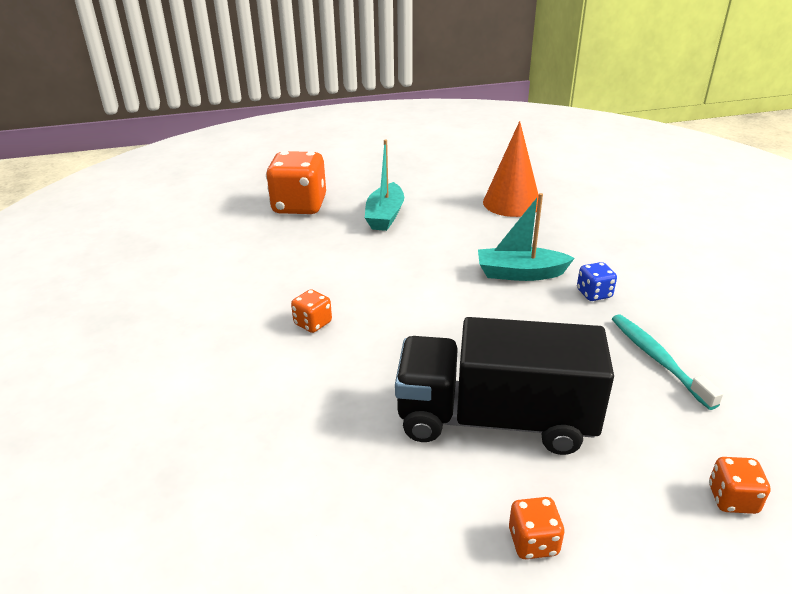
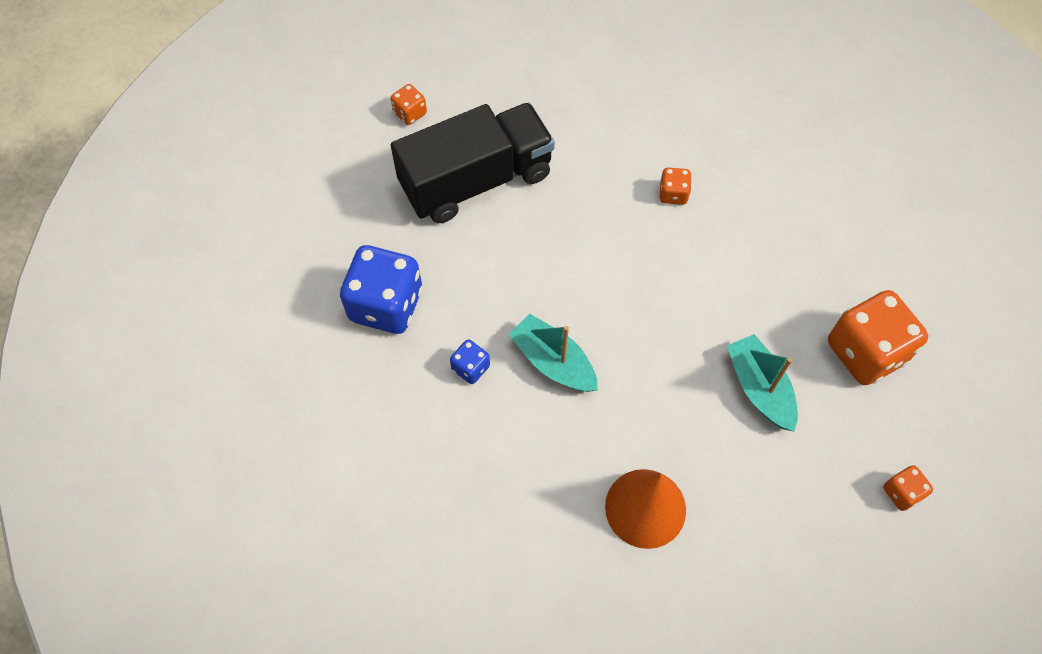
camera: 145 degrees right, 30 degrees up
(520, 273) = (553, 361): turquoise boat -> turquoise boat turned 105 degrees counterclockwise
(658, 360) = (386, 305): turquoise toothbrush -> blue dice
(732, 499) = (307, 199): orange dice -> orange dice (902, 492)

